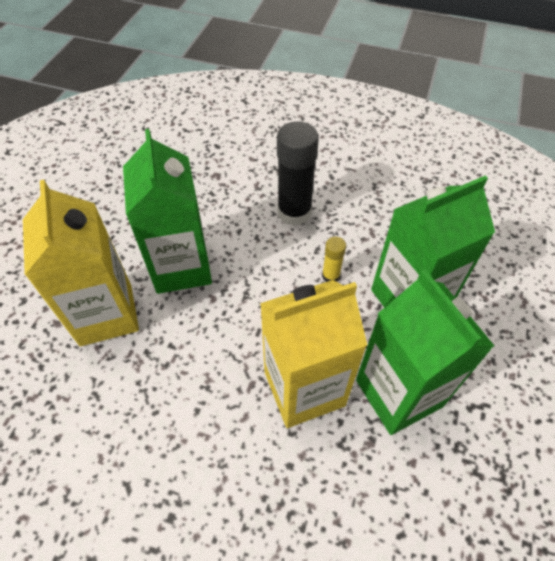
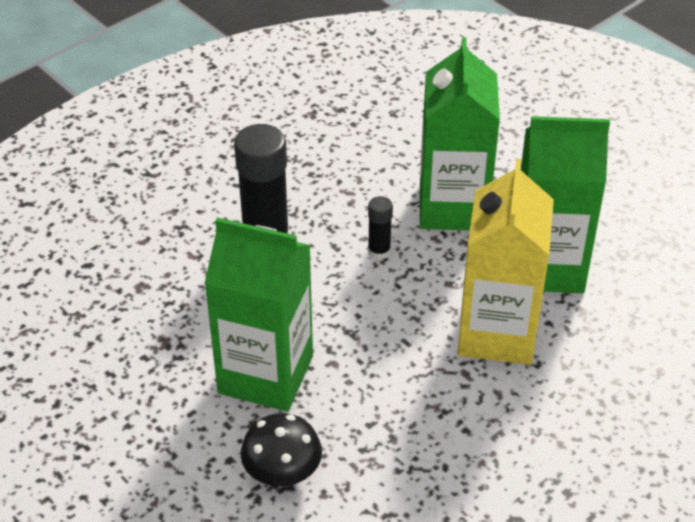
camera: 60 degrees left, 10 degrees down
(106, 314) = (282, 471): yellow carton -> black mushroom
(331, 276) = (379, 251): yellow glue stick -> black glue stick

